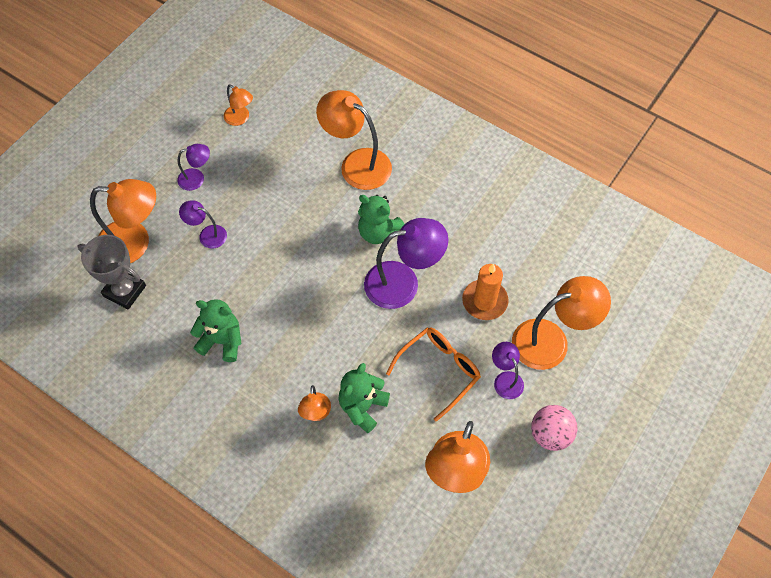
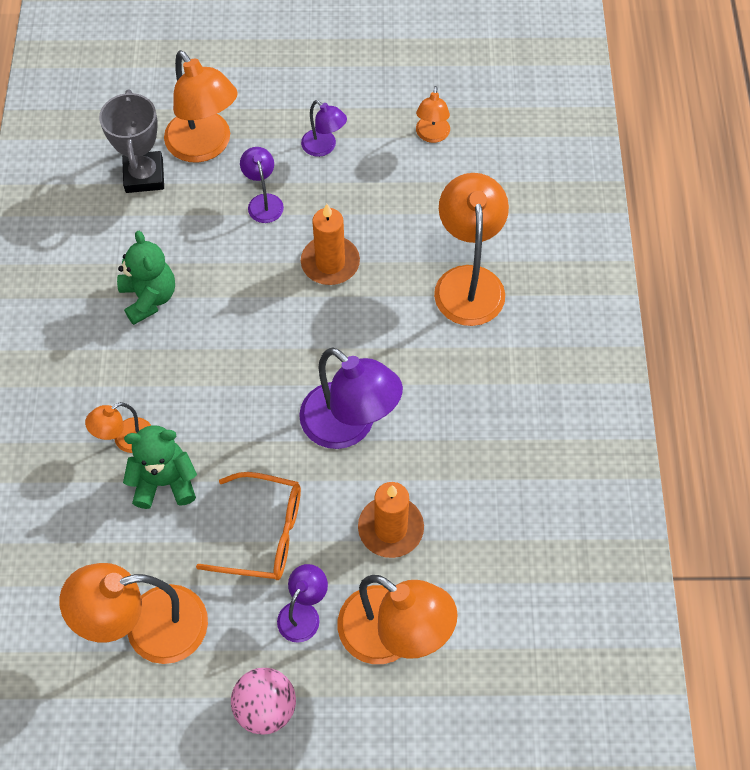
camera: 55 degrees right, 0 degrees up
(283, 225) = (330, 263): none -> orange candle
(378, 232) = (395, 360): green teddy bear -> none

